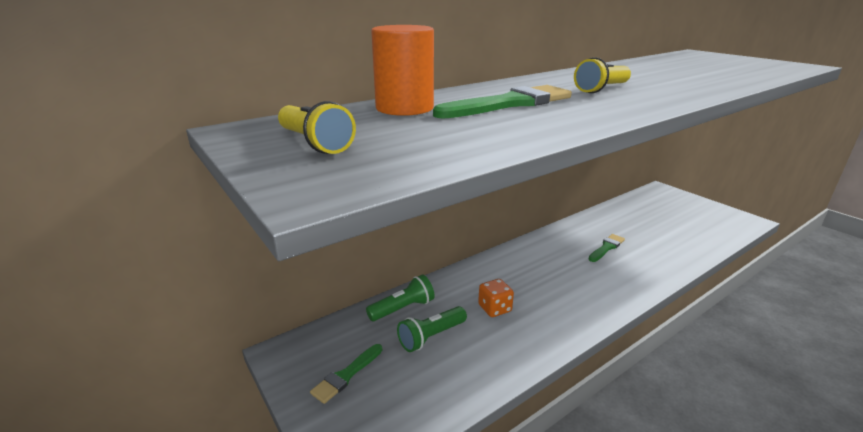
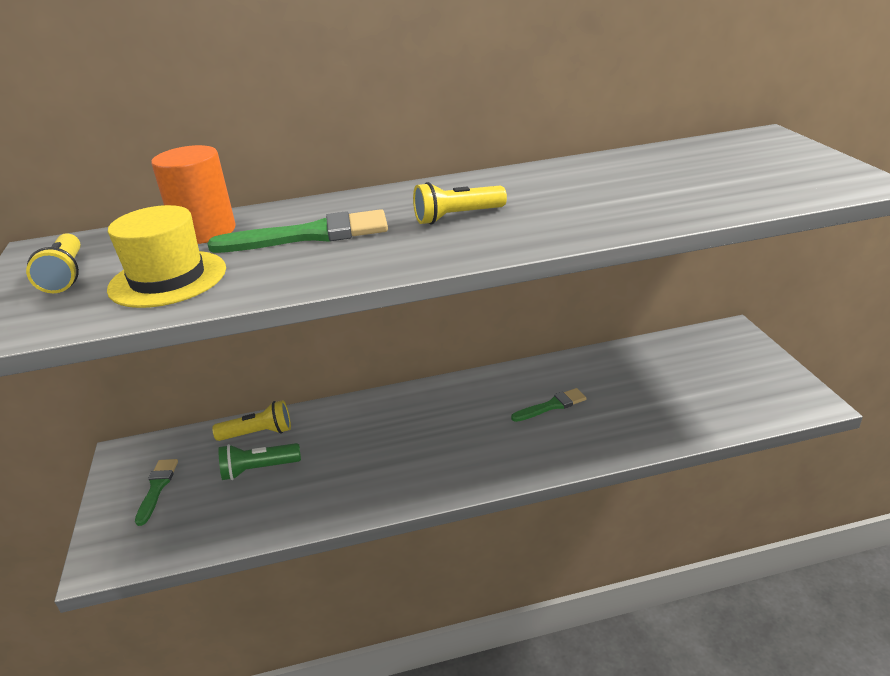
camera: 25 degrees right, 5 degrees up
(346, 375) = (157, 488): green brush -> green brush turned 120 degrees clockwise
(403, 308) = (258, 433): green flashlight -> yellow flashlight
(437, 136) = (168, 279): none -> yellow hat
(494, 308) = (346, 454): orange dice -> none

